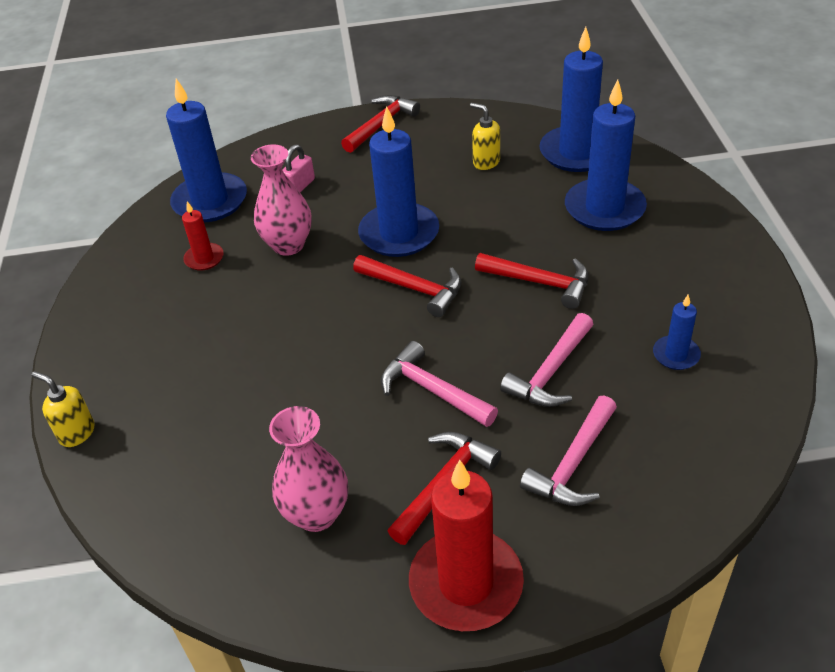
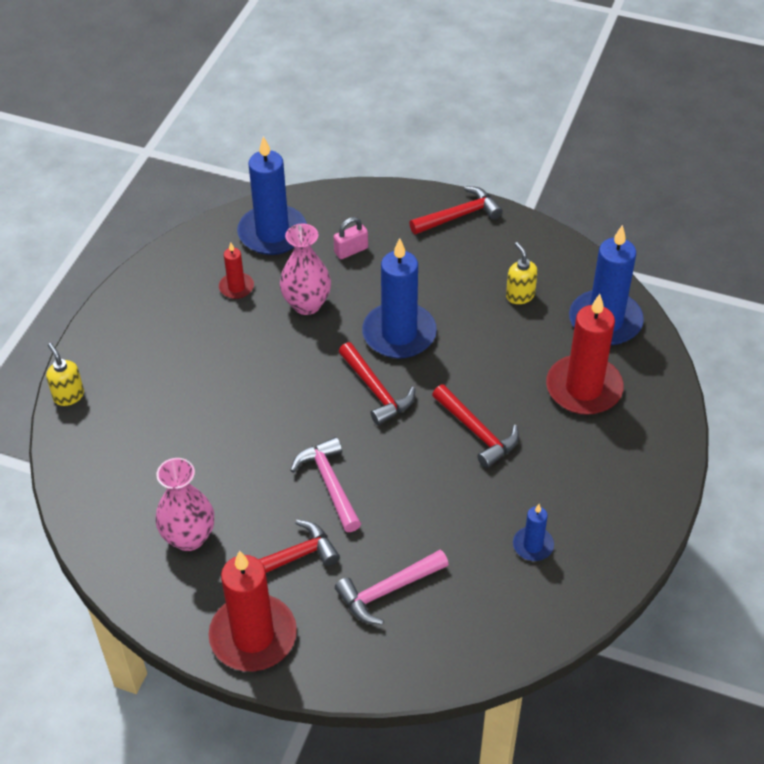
camera: 25 degrees right, 5 degrees up
(550, 372) = (426, 512): pink hammer -> none
(604, 208) = (583, 388): blue candle -> red candle

